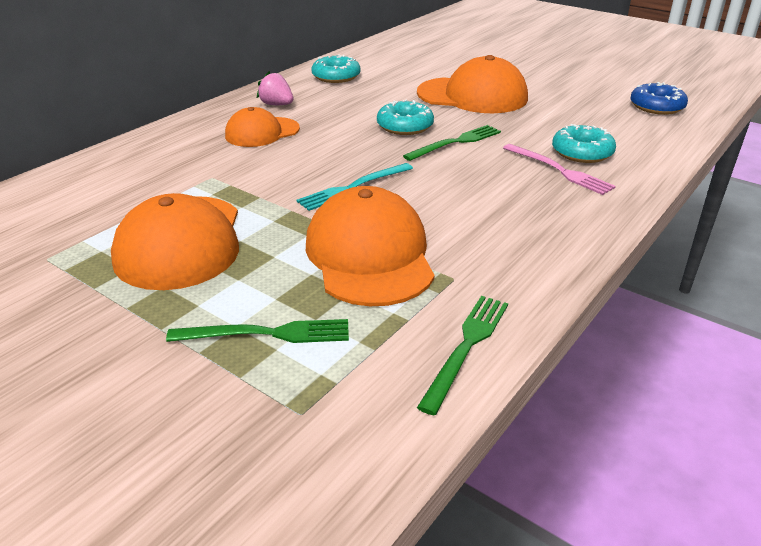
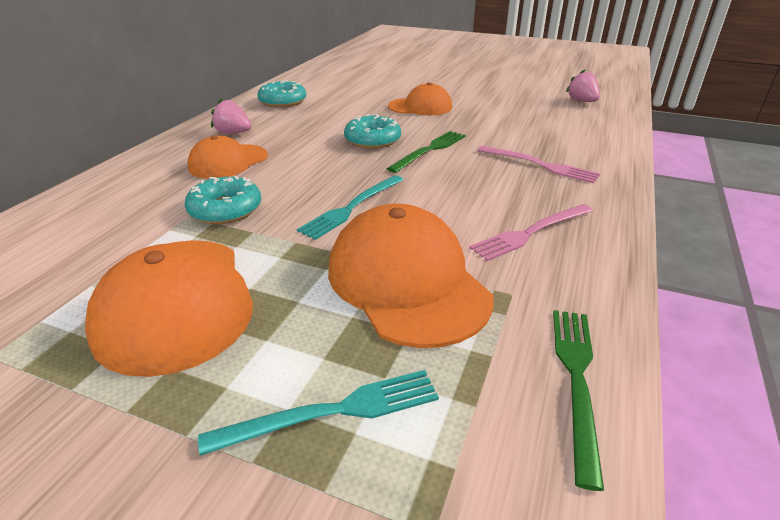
camera: 15 degrees left, 0 degrees up
(267, 334) = (333, 412): green fork -> turquoise fork
(472, 96) = (420, 107): orange cap -> orange cap, size x0.61
(506, 231) = (531, 232): none -> pink fork
(582, 152) = (548, 146): turquoise donut -> turquoise donut (225, 209)
(656, 106) = (581, 101): blue donut -> pink strawberry

